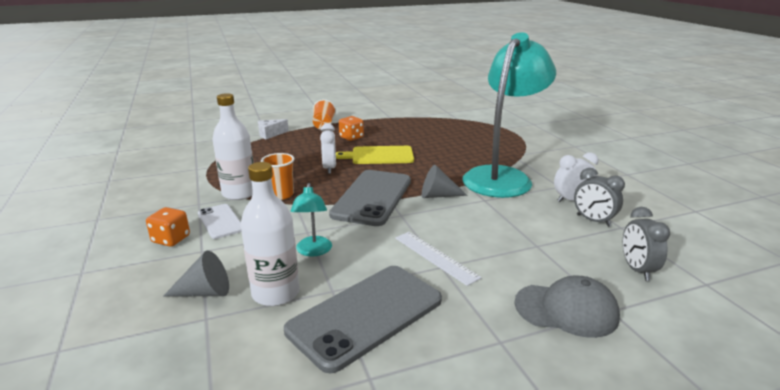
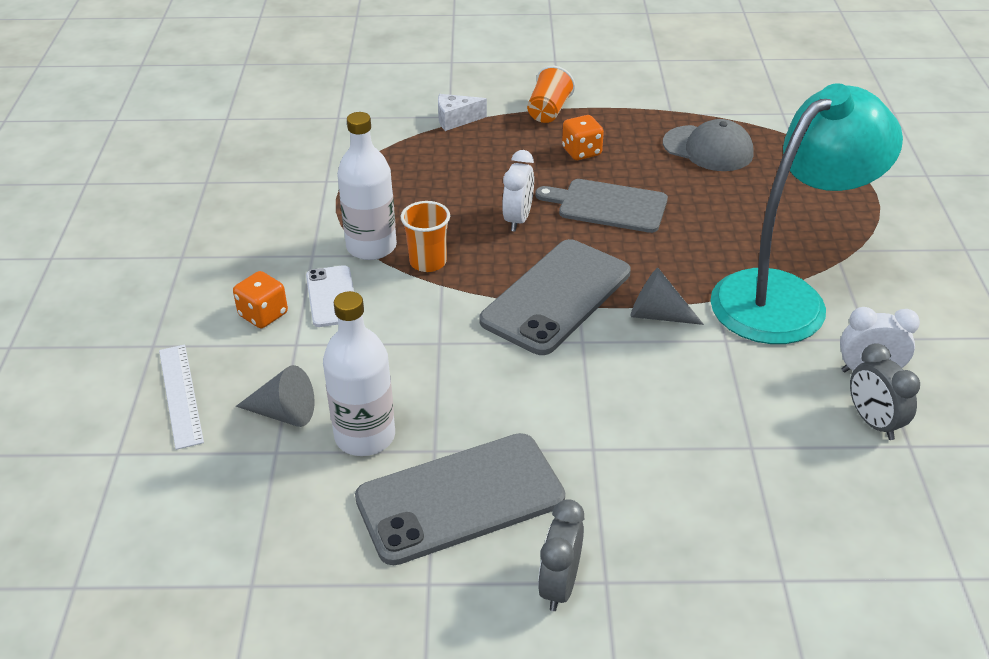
camera: 20 degrees right, 15 degrees up
(313, 251) = (434, 379): turquoise lamp -> none
(379, 156) = (608, 206): yellow cutting board -> grey cutting board
(435, 257) = (593, 430): white ruler -> white ruler (181, 395)
(566, 310) = (721, 562): grey cap -> grey cap (708, 149)
(637, 269) = (872, 527): grey clock -> grey clock (559, 585)

